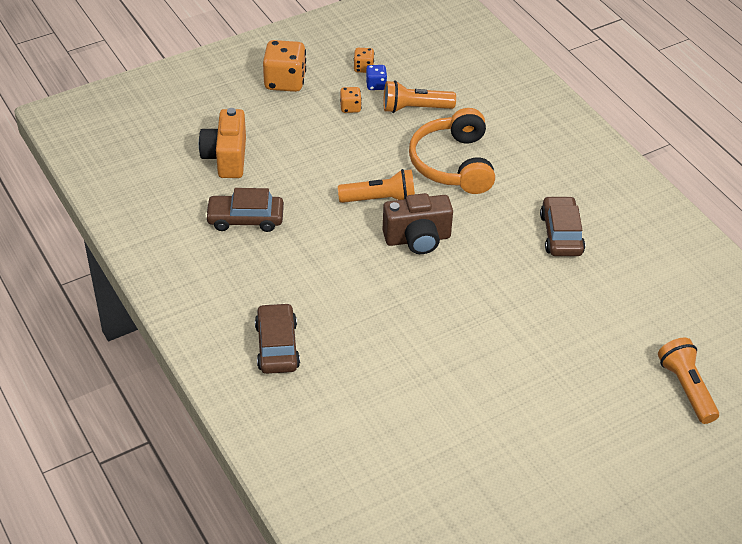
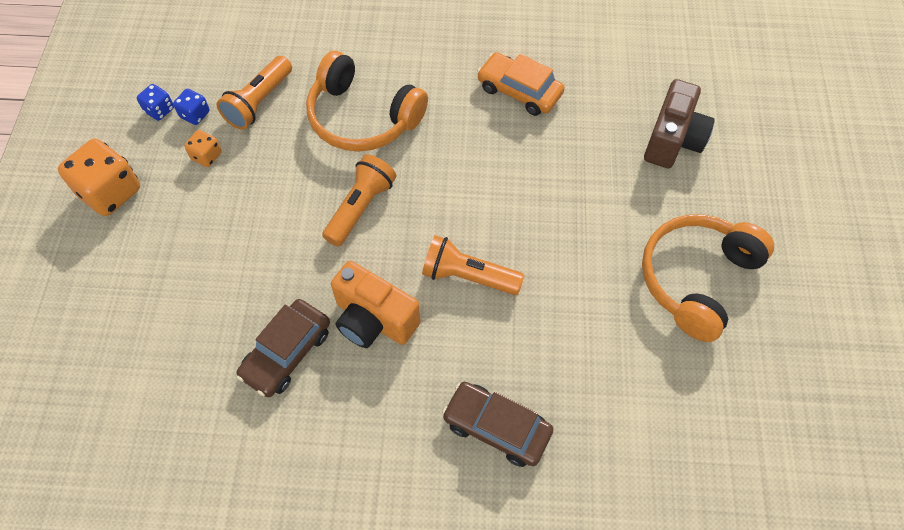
camera: 55 degrees left, 15 degrees up
(226, 158) = (176, 319): orange camera -> orange camera (374, 320)
(363, 68) = (159, 110): orange dice -> blue dice
(417, 239) = (440, 208): brown camera -> brown camera (673, 140)
(489, 409) = (697, 279): none -> orange headphones
(561, 234) = (519, 91): brown car -> orange car
(686, 388) = (757, 115): orange flashlight -> orange flashlight (468, 276)

